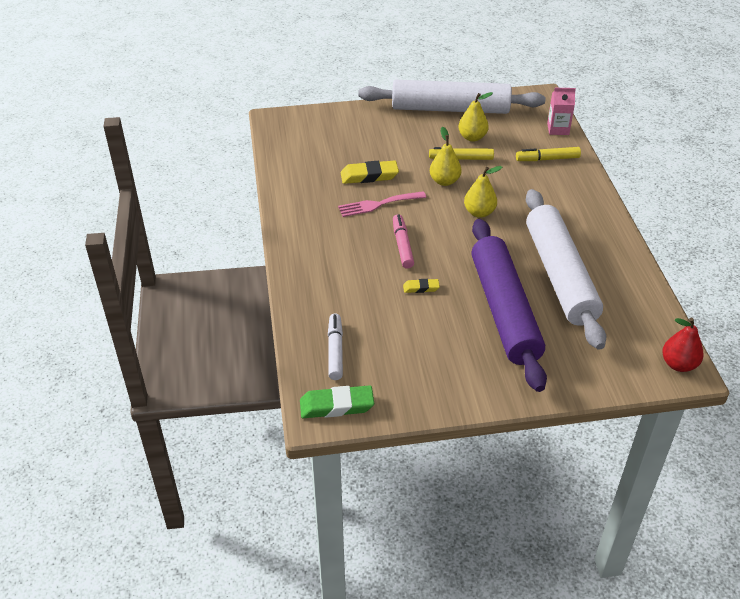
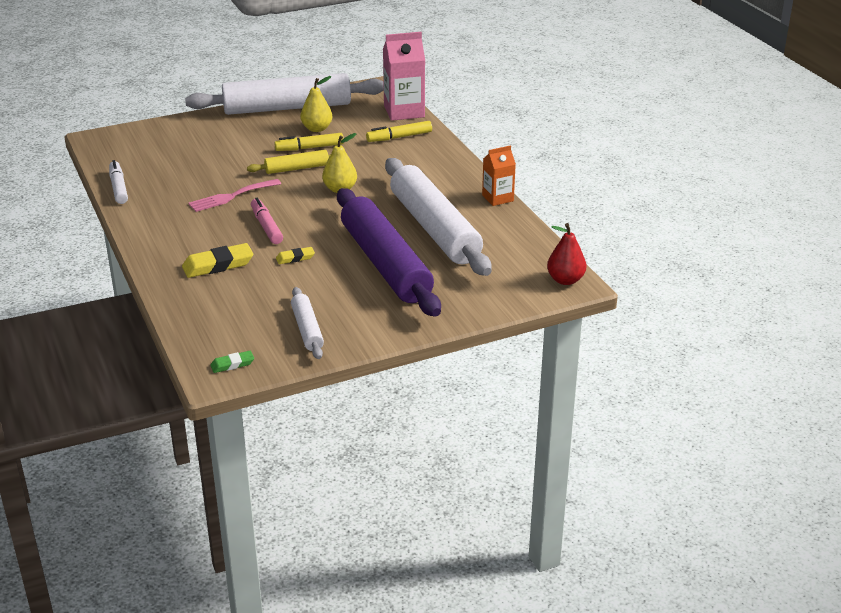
camera: 15 degrees left, 10 degrees down
(335, 351) = (219, 321): white marker -> white marker (118, 187)
(336, 405) = (232, 364): green eraser -> green eraser, size x0.55
(369, 176) = (215, 174): yellow eraser -> yellow eraser (218, 265)
(414, 377) = (307, 329): none -> white rolling pin
(444, 181) = (297, 168): yellow pear -> yellow rolling pin
(558, 129) = (404, 111): pink carton -> pink carton, size x1.65
(629, 249) = (497, 198): none -> orange carton

